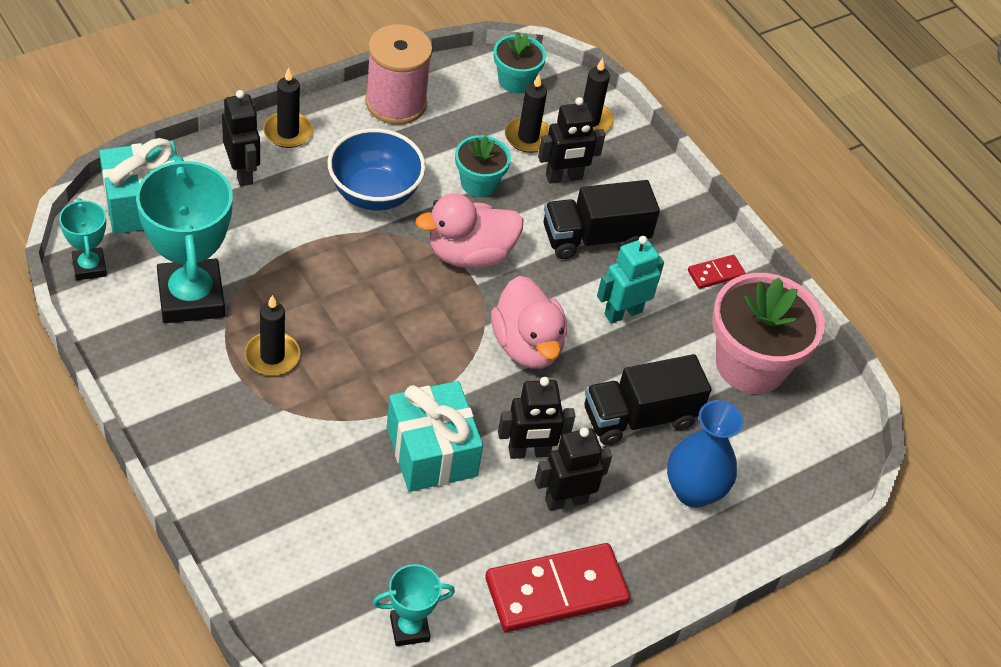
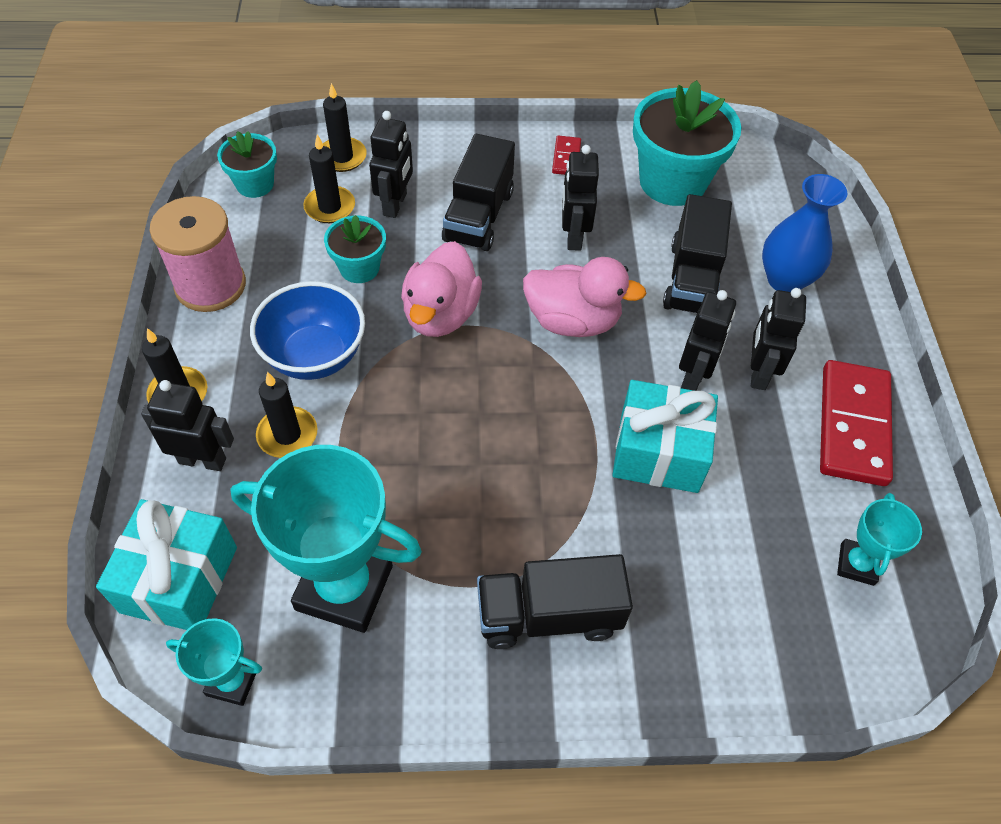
camera: 55 degrees left, 5 degrees up
(239, 428) = (548, 615): none -> black truck
(272, 356) = (470, 541): black candle -> black candle (287, 434)
(623, 312) = (573, 236): turquoise robot -> black robot
(751, 364) = (672, 182): pink flower pot -> turquoise flower pot

